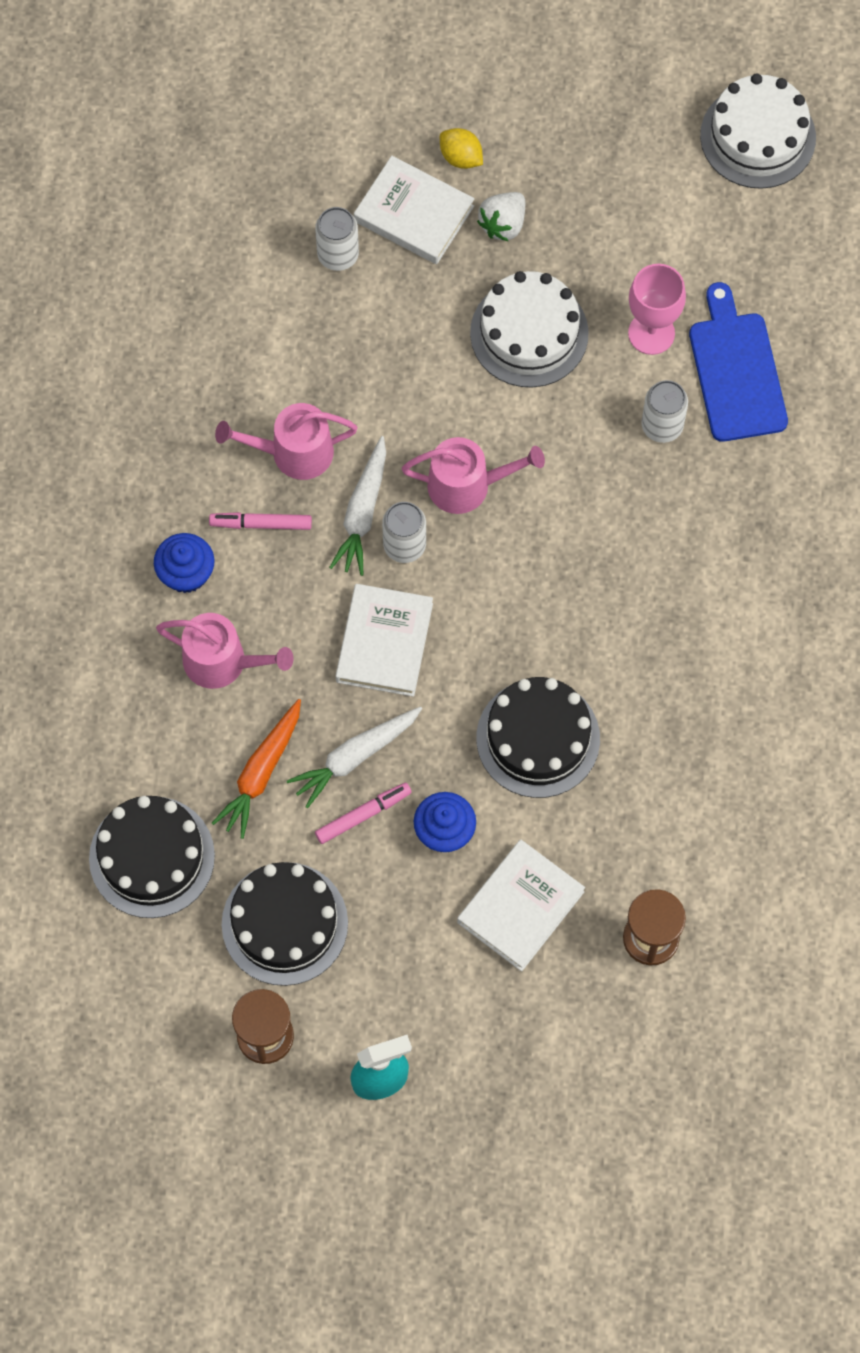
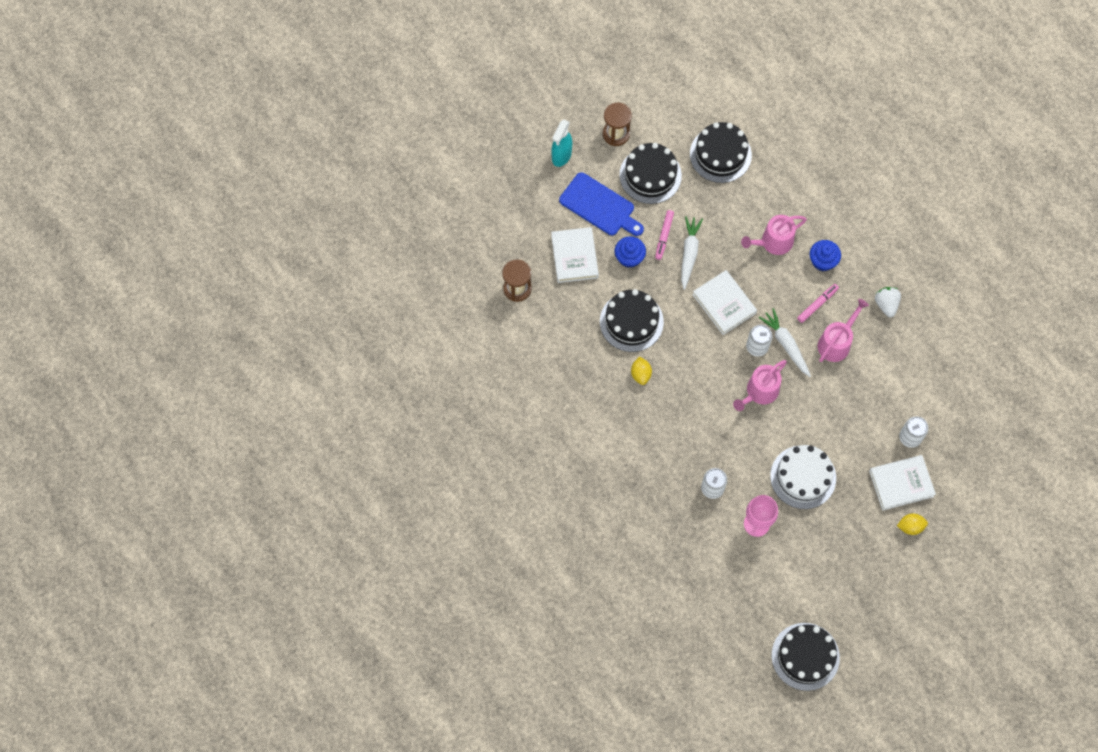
camera: 135 degrees right, 0 degrees up
(261, 772) = (715, 217): orange carrot -> none
(503, 224) = (862, 514): white strawberry -> white strawberry (886, 304)
(601, 656) = (641, 374): none -> yellow lemon
(736, 371) = (707, 540): blue cutting board -> blue cutting board (600, 206)
(758, 136) = (805, 656): white cake -> black cake

